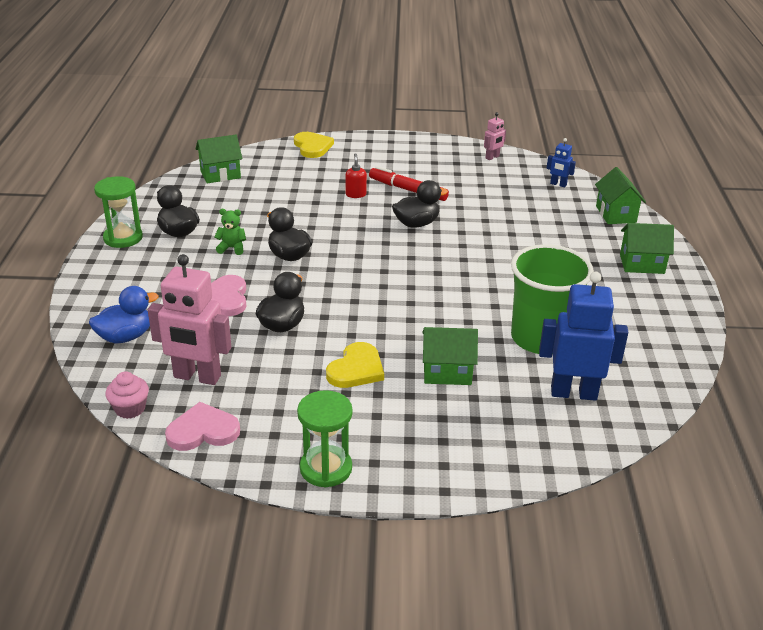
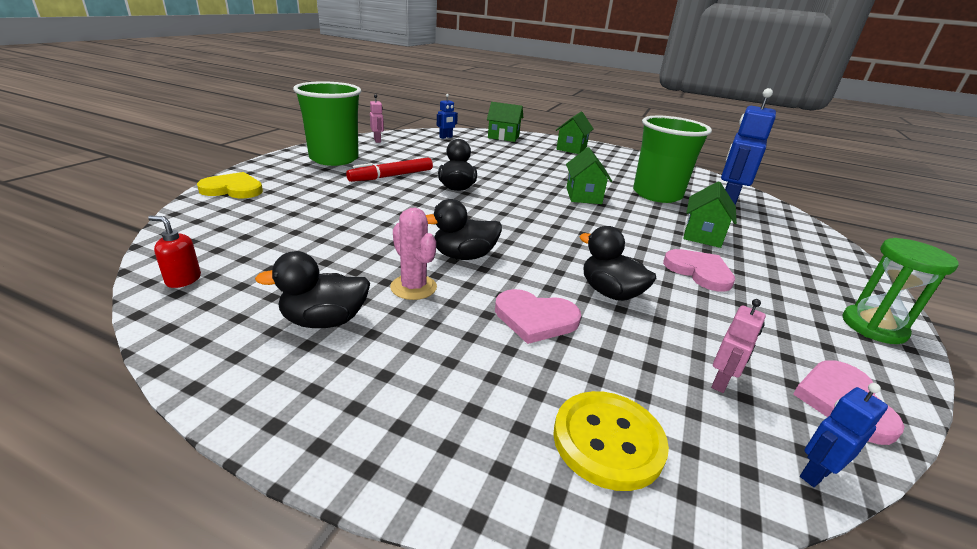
camera: 70 degrees left, 5 degrees down
(123, 238) = (278, 384): green hourglass -> none
(125, 337) = (608, 441): blue duck -> yellow button
(130, 409) = (815, 473): pink cupcake -> blue robot
(197, 377) = (721, 382): pink robot -> pink robot, size x0.48
(220, 174) = (202, 253): green house -> green house (583, 196)
(232, 248) = (413, 287): green teddy bear -> pink cactus
(355, 194) = (371, 196): red soap dispenser -> red soap dispenser (183, 280)
(356, 369) = (699, 272): yellow heart -> pink heart
(416, 156) = (334, 159): none -> green cup

